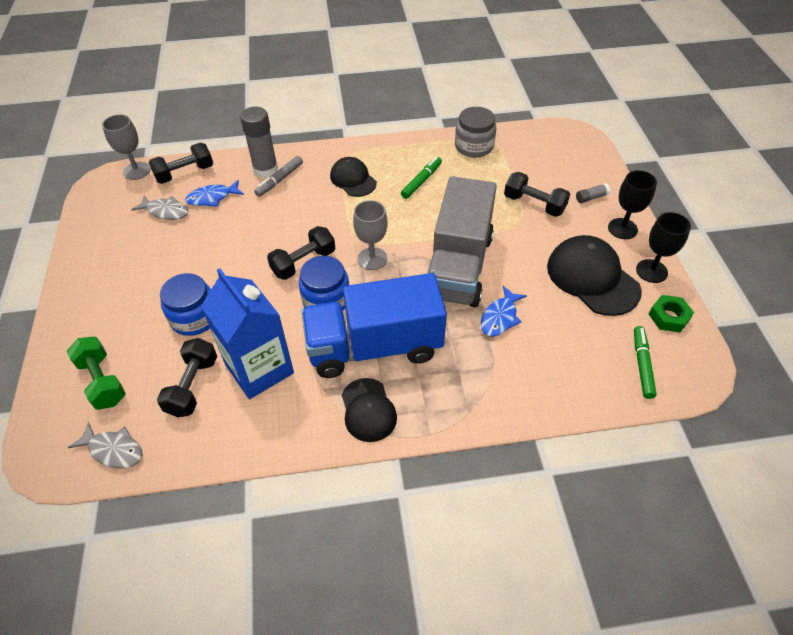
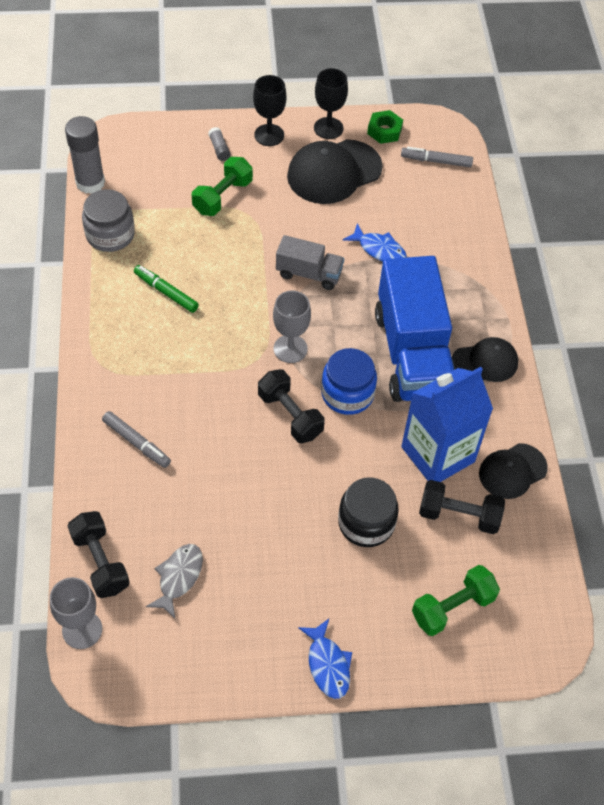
camera: 90 degrees left, 5 degrees up
(114, 450) = (535, 580): grey fish -> none
(194, 317) = (366, 523): blue jar -> black jar
(212, 198) = (160, 521): blue fish -> blue fish (328, 664)
(265, 170) = (112, 460): grey glue stick -> grey glue stick (90, 183)
(353, 179) = (150, 361): black cap -> black cap (512, 471)
(458, 266) = (309, 274): grey truck -> grey truck, size x0.50
(534, 204) = (222, 197): black dumbbell -> green dumbbell
(642, 365) = (436, 161): green marker -> grey marker

